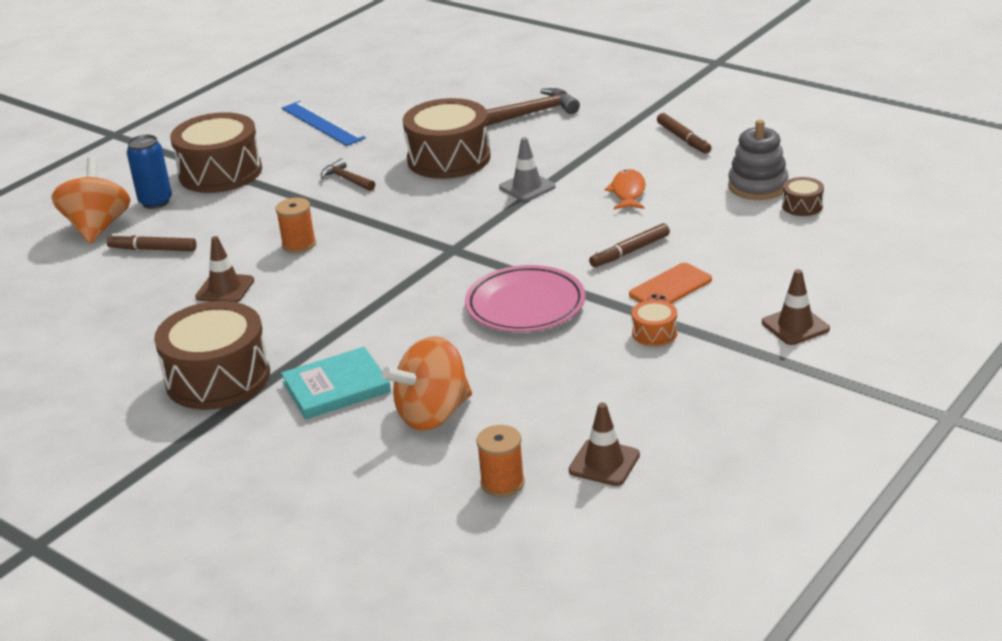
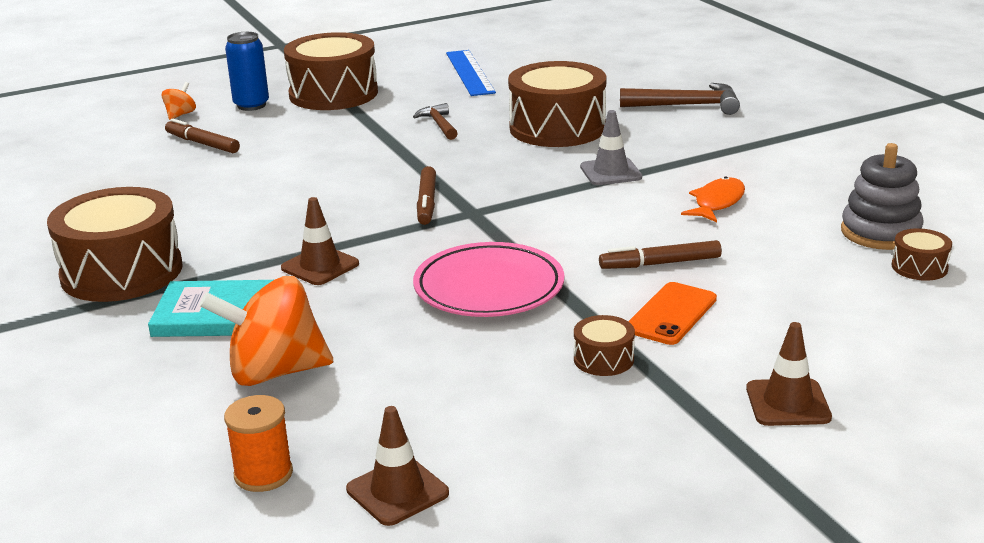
camera: 25 degrees right, 5 degrees down
(98, 227) = (180, 115): orange spinning top -> orange spinning top, size x0.46
(225, 289) = (222, 193): brown traffic cone -> brown traffic cone (320, 266)
(299, 244) = (331, 171): orange spool -> none
(654, 333) = (603, 359): orange drum -> brown drum
(670, 287) = (671, 314): orange phone -> orange phone turned 45 degrees counterclockwise
(683, 139) = (833, 164): brown marker -> brown marker (426, 202)

